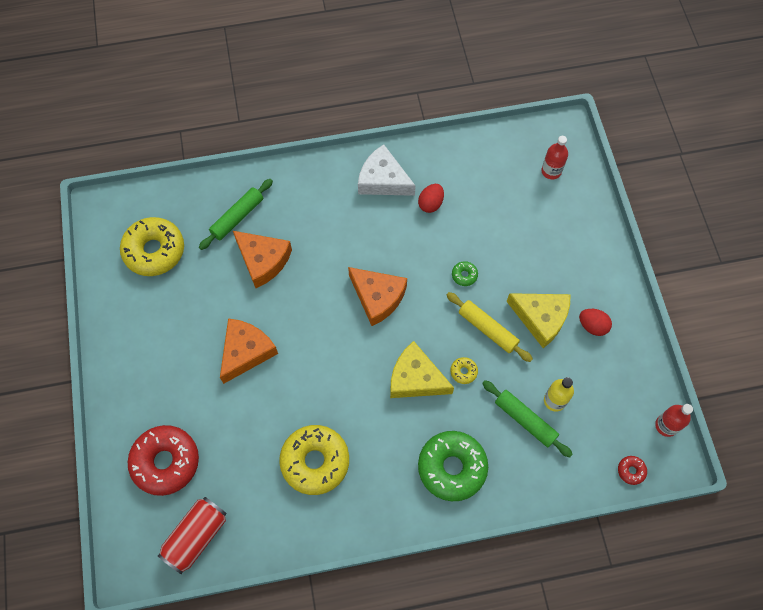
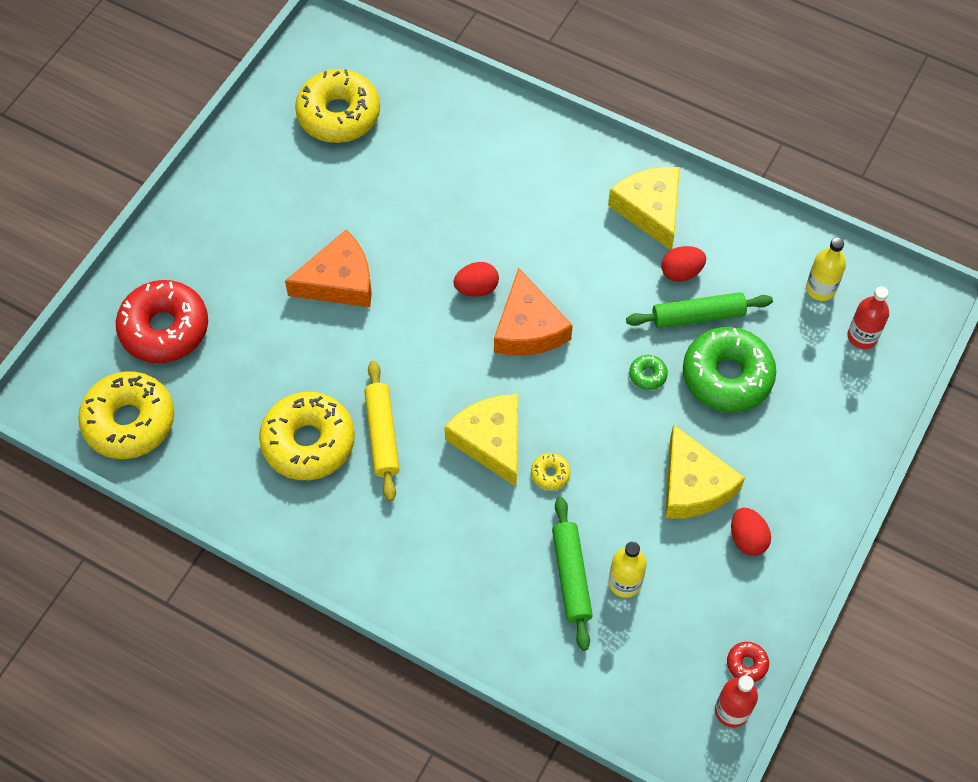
camera: 40 degrees right, 5 degrees down
(196, 536) = (129, 422): red can -> yellow donut
(237, 217) = (454, 140): green rolling pin -> green rolling pin (698, 316)
(263, 260) = (440, 202): orange cheese -> none
(329, 296) = (476, 288): none -> red egg
(383, 180) = (650, 209): white cheese -> yellow cheese
(452, 468) = (444, 560): green donut -> green donut (727, 376)
(487, 329) = (619, 451): yellow rolling pin -> yellow rolling pin (382, 435)
(508, 160) = (820, 289): none -> yellow bottle
(631, 471) = (642, 724): red donut -> red donut (746, 664)

